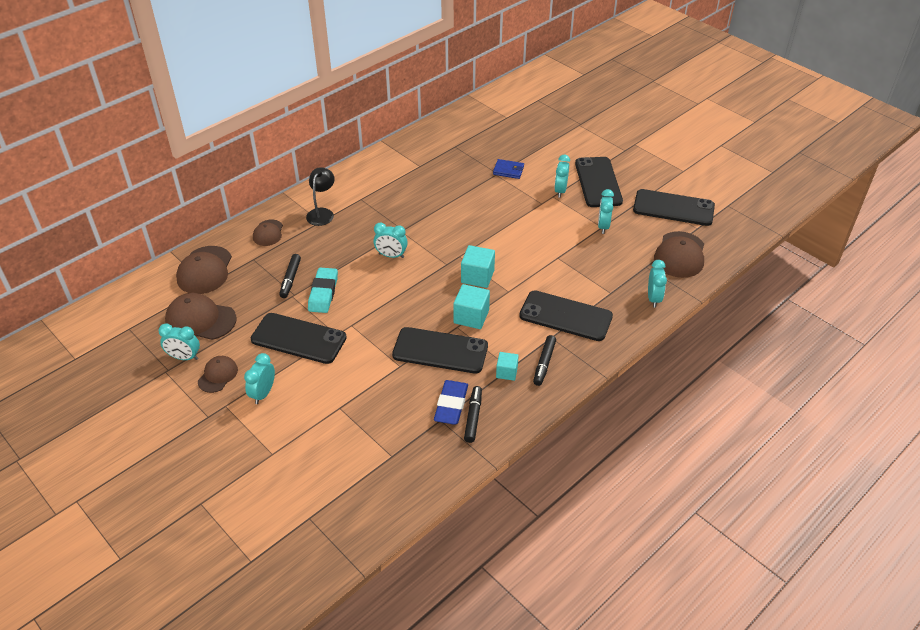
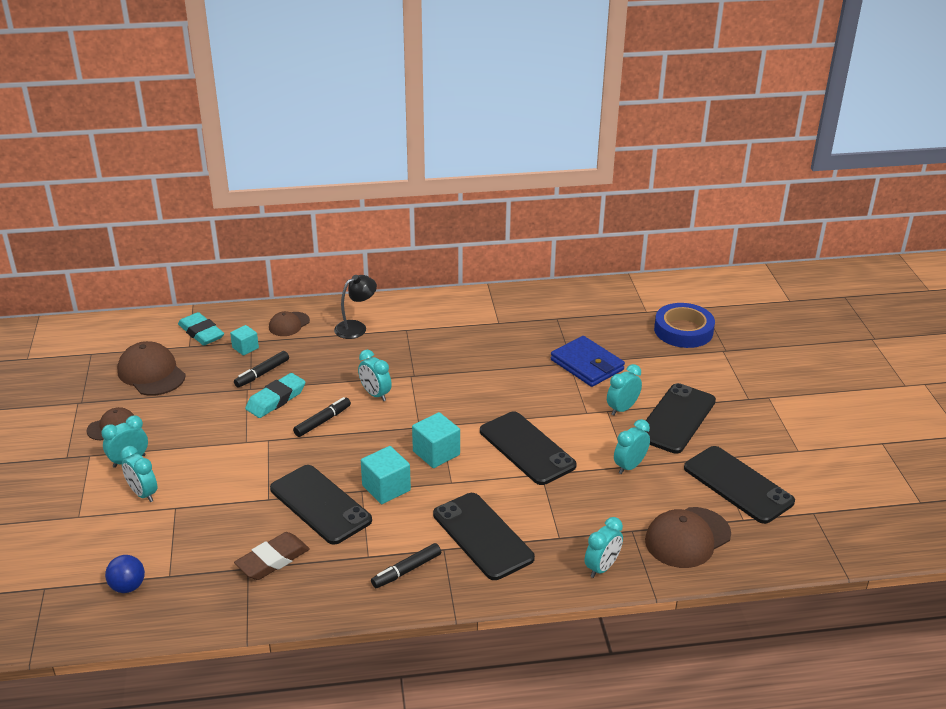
camera: 35 degrees right, 10 degrees down
(184, 357) = (104, 398): turquoise clock -> turquoise clock (143, 494)
(205, 270) = (201, 333): brown cap -> turquoise eraser
(298, 338) = (210, 429): black phone -> black phone (527, 448)
(371, 480) = (128, 587): none -> blue ball
(451, 405) = (272, 560): blue eraser -> brown eraser
(473, 417) = (280, 583): black marker -> black marker (322, 421)
(506, 372) = (360, 558): turquoise cube -> turquoise cube (245, 348)
(508, 170) = (587, 365): blue wallet -> blue wallet, size x1.71
(542, 121) = (683, 330): none -> blue tape

